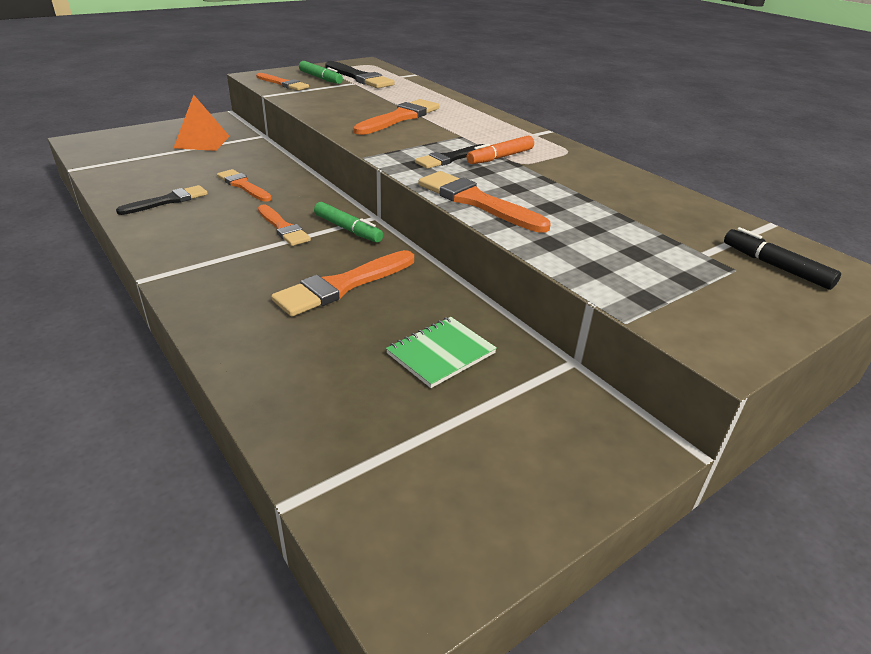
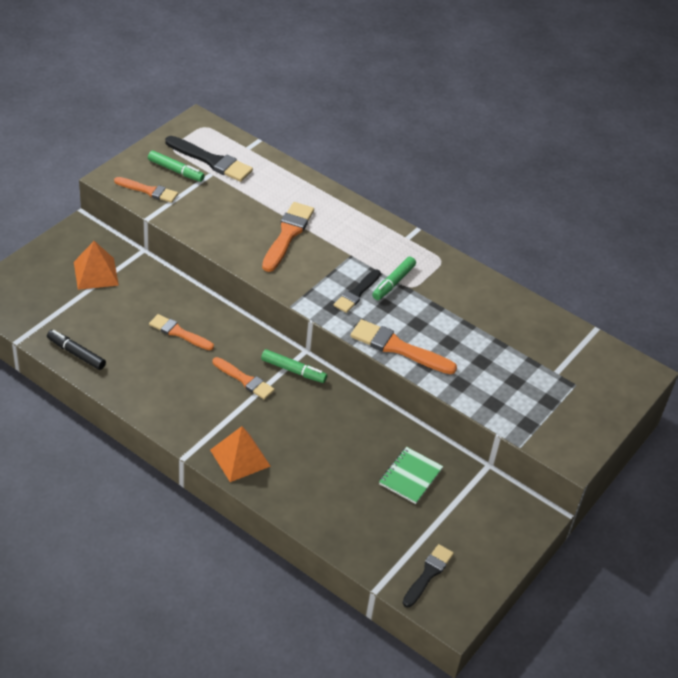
camera: 20 degrees left, 10 degrees up
(167, 201) = (133, 367): black brush -> black brush (428, 574)
(212, 292) = (240, 458): none -> orange pyramid
(343, 285) = (322, 431): orange brush -> none
(500, 157) = (393, 282): orange marker -> green marker
(775, 266) = (598, 376): black marker -> black marker (76, 353)

